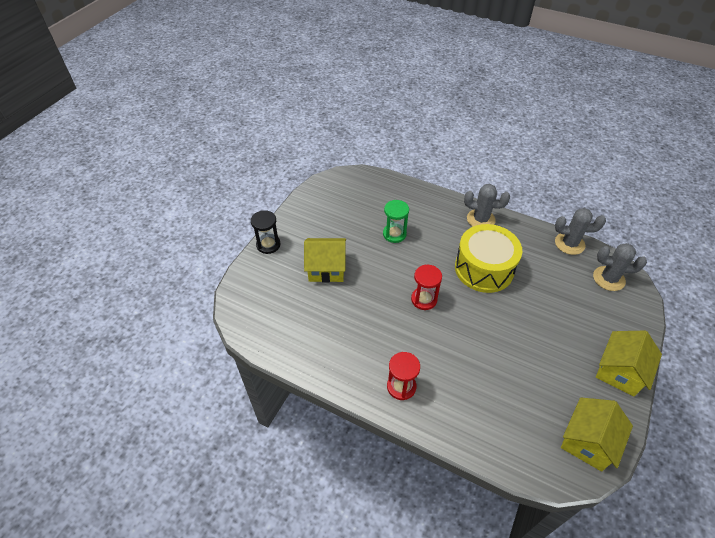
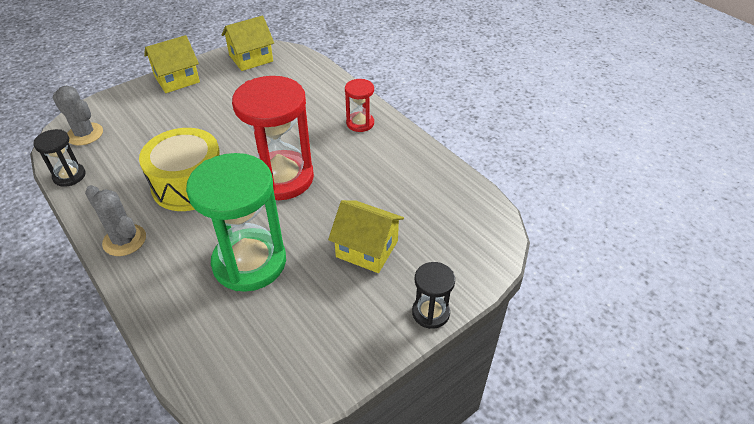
camera: 155 degrees left, 5 degrees down
(394, 234) = (249, 262): green hourglass -> green hourglass, size x2.08
(424, 299) = (281, 178): red hourglass -> red hourglass, size x2.08
(569, 243) = (69, 176): grey cactus -> black hourglass

